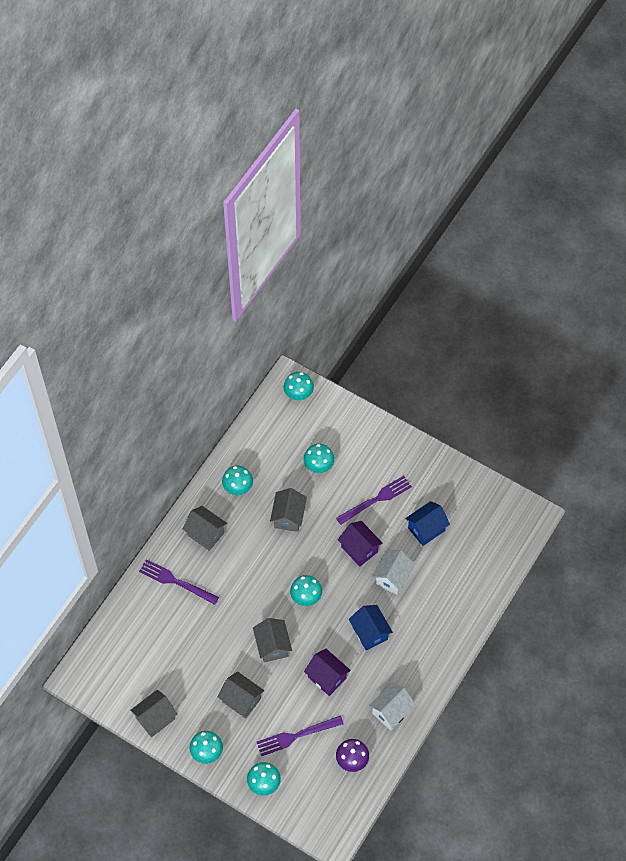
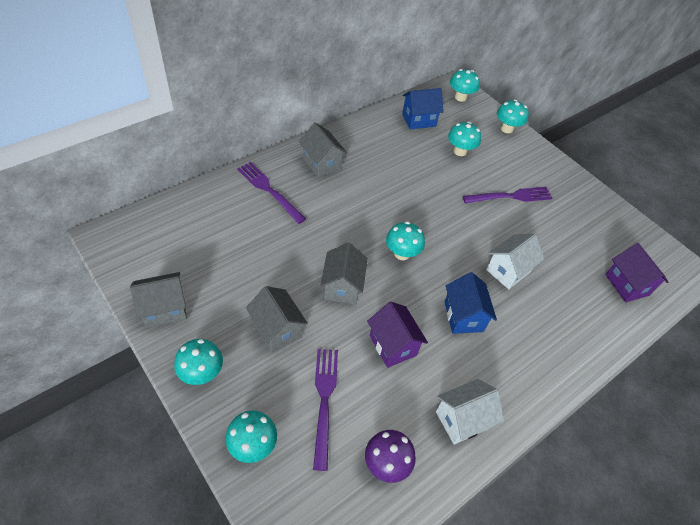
camera: 15 degrees right, 10 degrees down
(238, 487) = (372, 140): turquoise mushroom -> turquoise mushroom (507, 129)
(288, 517) = (413, 179): grey house -> none
(296, 736) = (324, 400): purple fork -> purple fork turned 90 degrees clockwise
(359, 549) = (478, 232): purple house -> purple house (627, 285)
(426, 529) = (559, 240): blue house -> blue house (418, 120)

